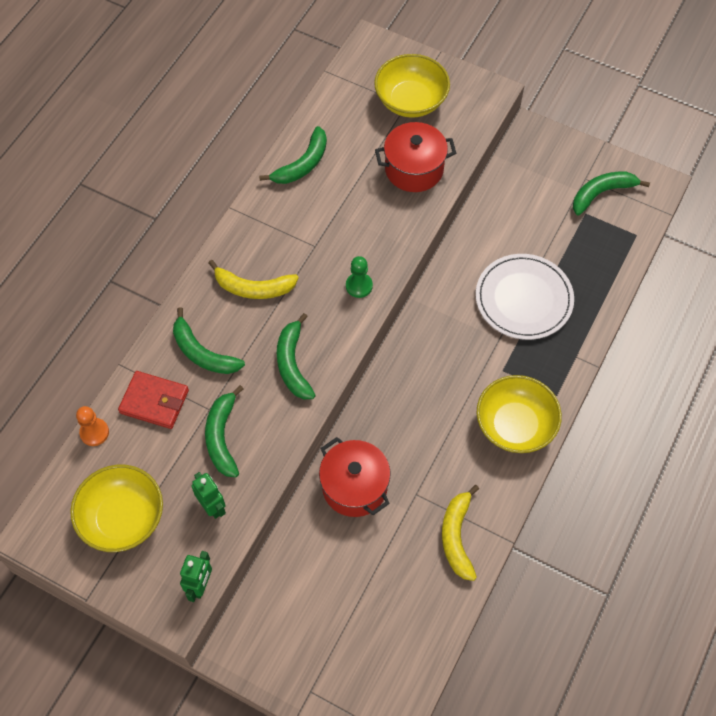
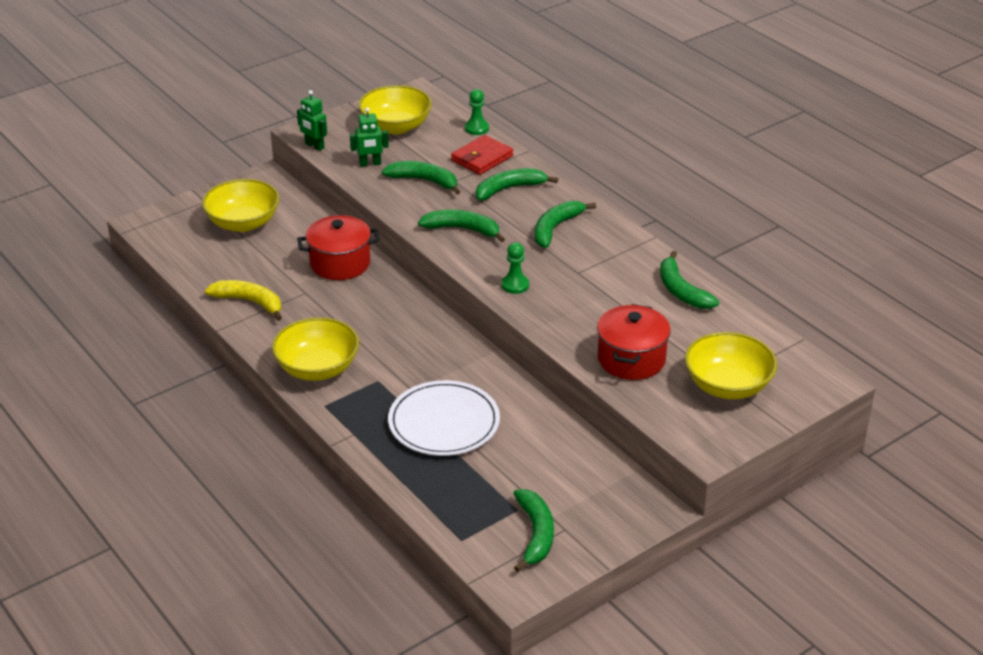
camera: 115 degrees right, 25 degrees down
(94, 432) = (476, 128): orange pawn -> green pawn
(253, 288) = (555, 228): yellow banana -> green banana
(332, 622) = (243, 223): none -> yellow bowl

